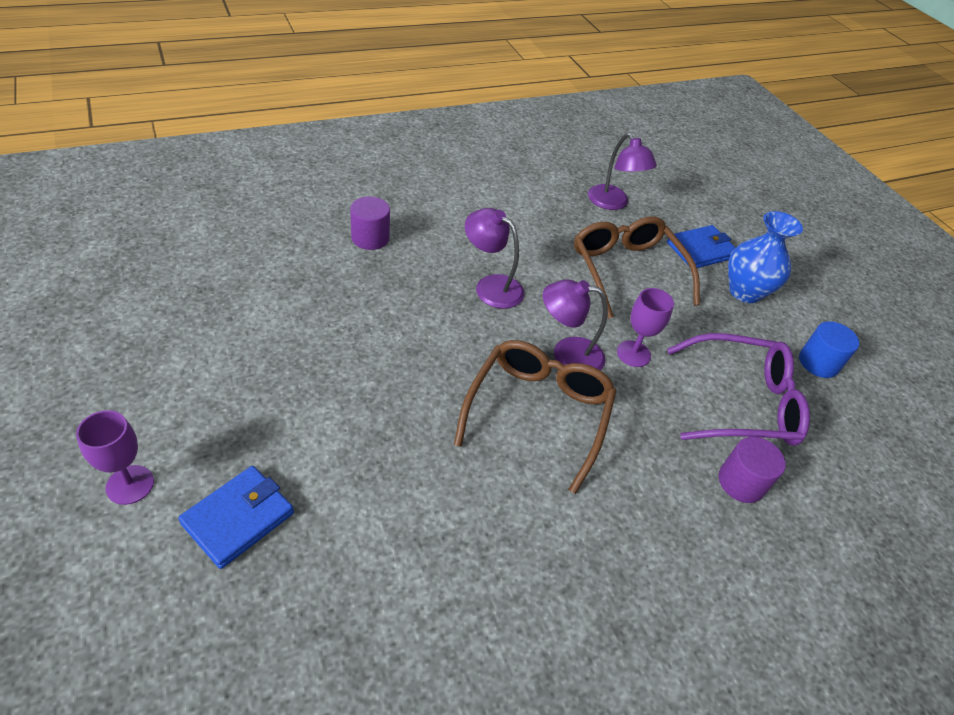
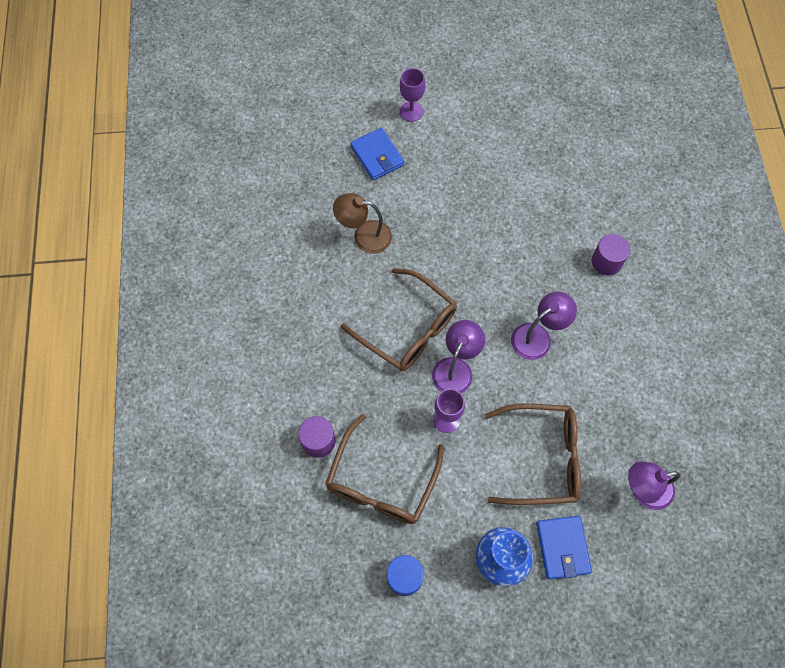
camera: 115 degrees right, 20 degrees up
(407, 501) = (364, 236): none -> brown lamp
(742, 402) = (381, 482): purple glasses -> brown glasses

